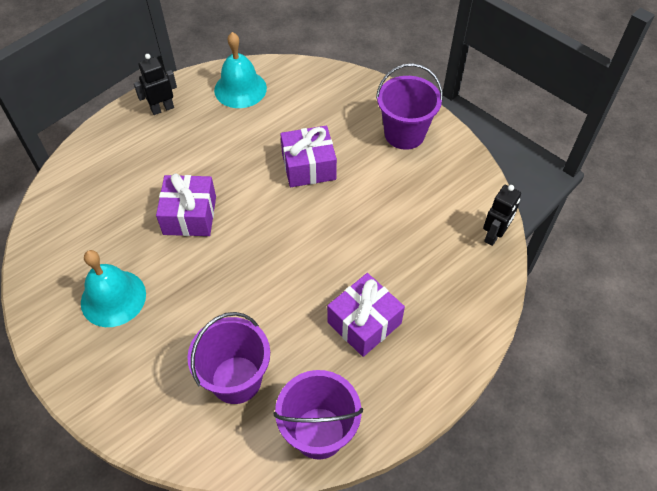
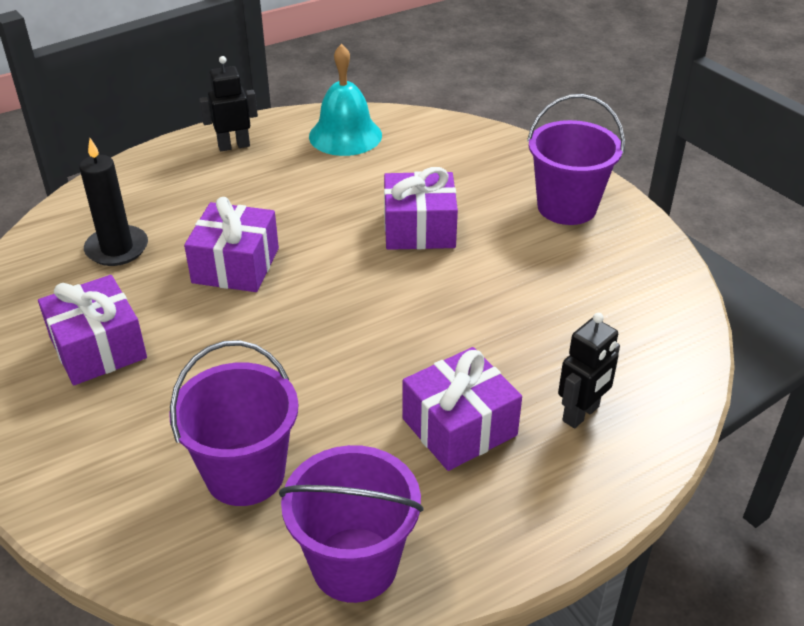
camera: 10 degrees right, 15 degrees down
(103, 212) = (117, 249): none -> black candle
(113, 298) = (98, 348): turquoise bell -> purple gift
(494, 235) = (683, 342): black robot -> black robot (581, 414)

